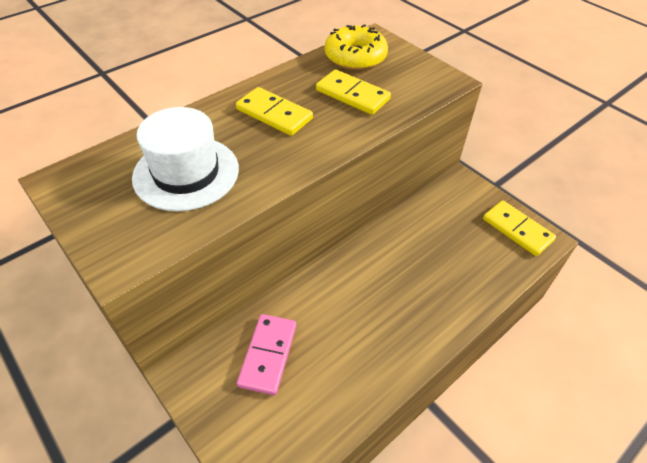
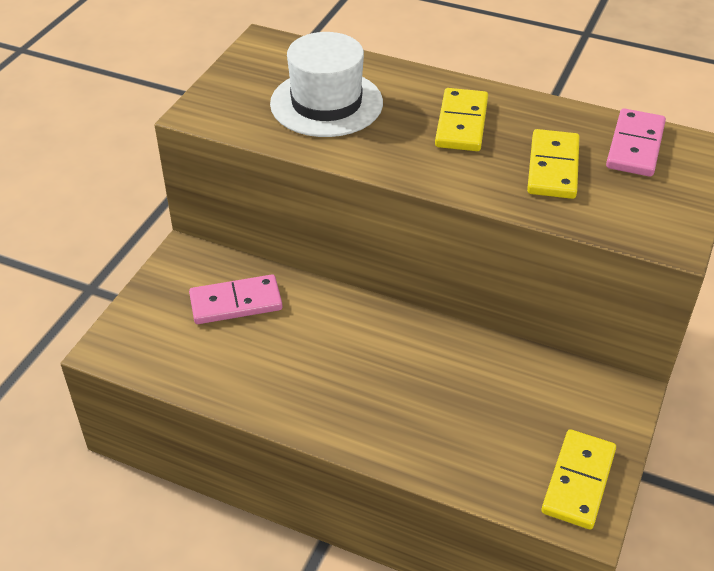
camera: 65 degrees right, 5 degrees down
(355, 57) = (635, 146): yellow donut -> pink domino

